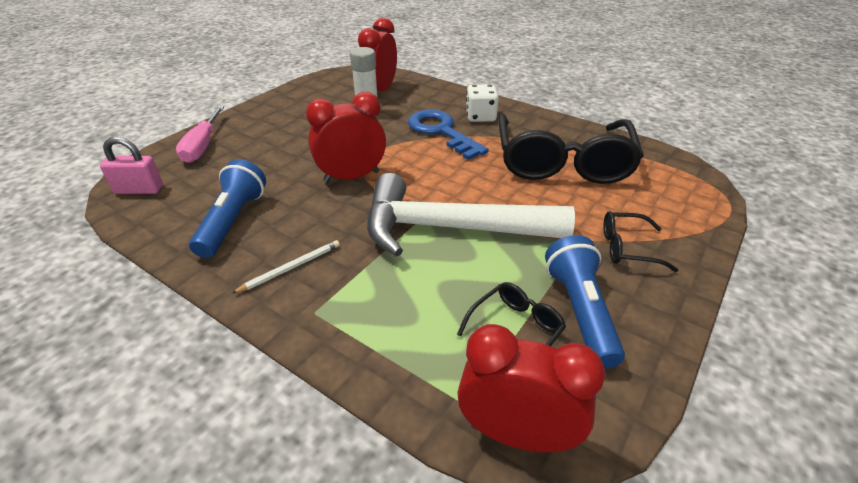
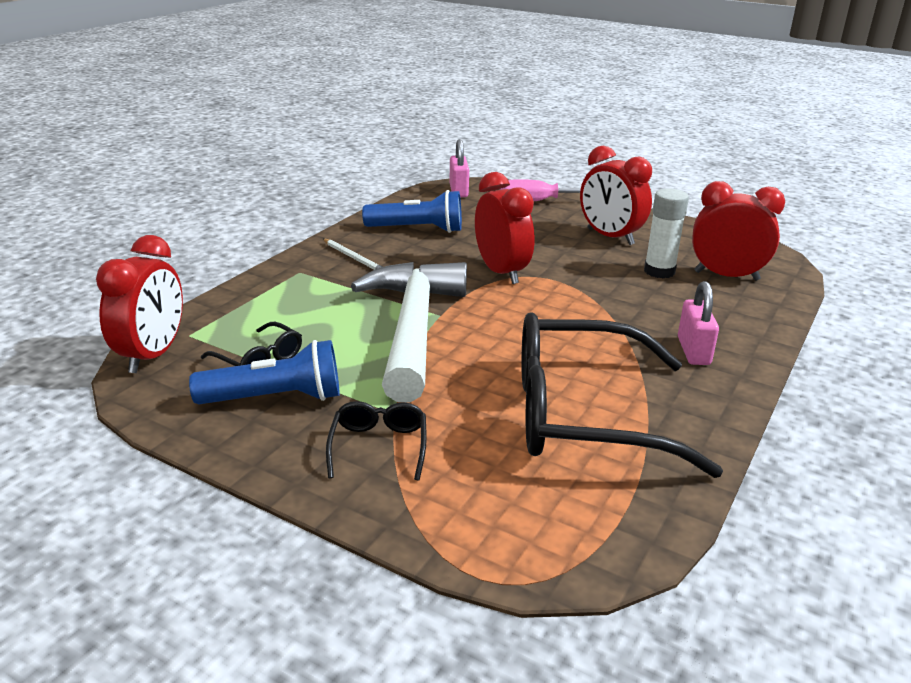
camera: 85 degrees right, 10 degrees down
(299, 122) = (610, 237): none -> red clock
(441, 132) = (629, 321): blue key -> none
(480, 117) = (693, 351): white dice -> pink padlock

